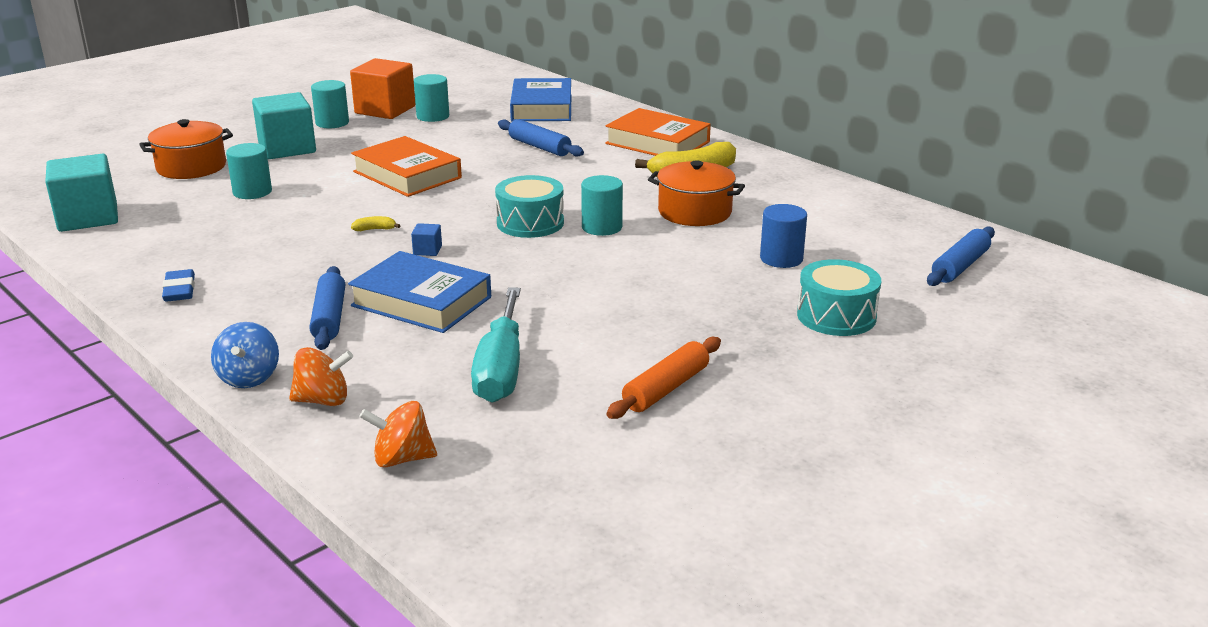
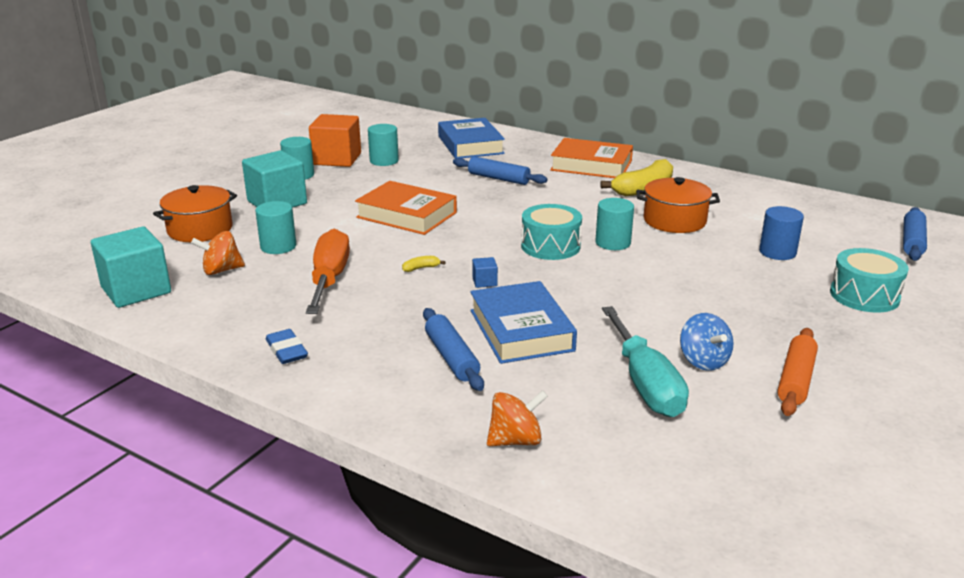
camera: 15 degrees left, 0 degrees up
(249, 378) = (427, 429): blue spinning top -> blue spinning top (703, 361)
(275, 229) = (329, 279): none -> orange screwdriver
(402, 459) = (637, 486): orange spinning top -> orange spinning top (221, 270)
(421, 301) = (521, 330): blue book -> blue book turned 60 degrees clockwise

